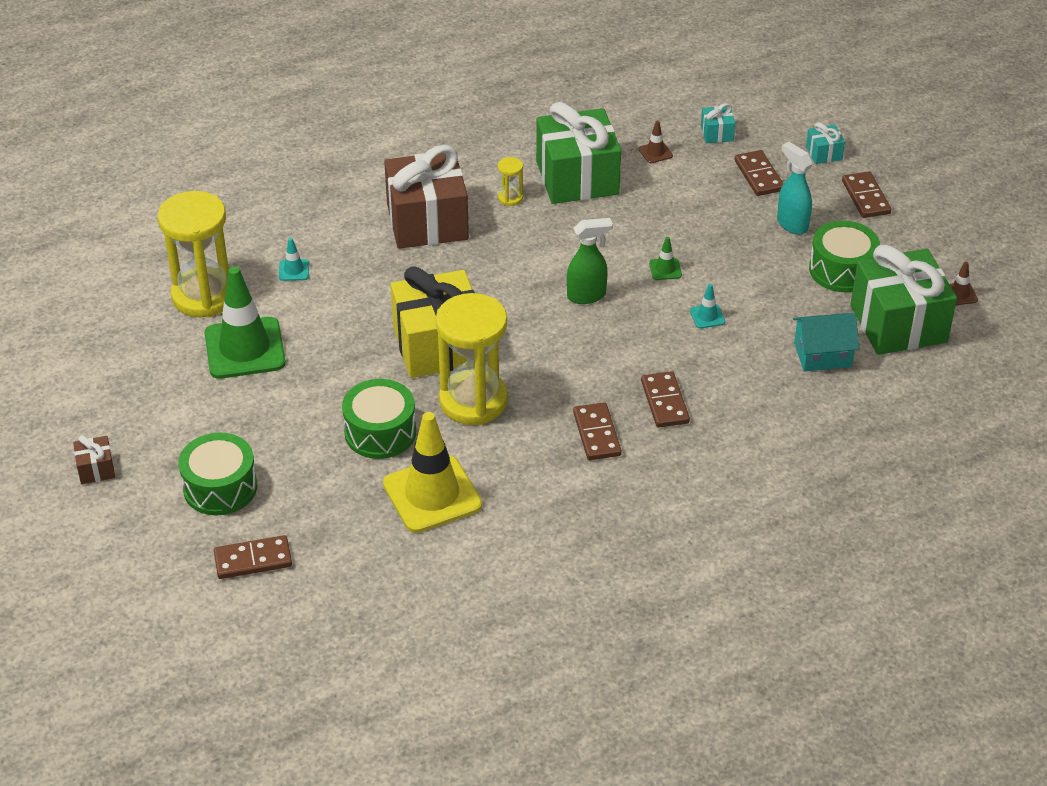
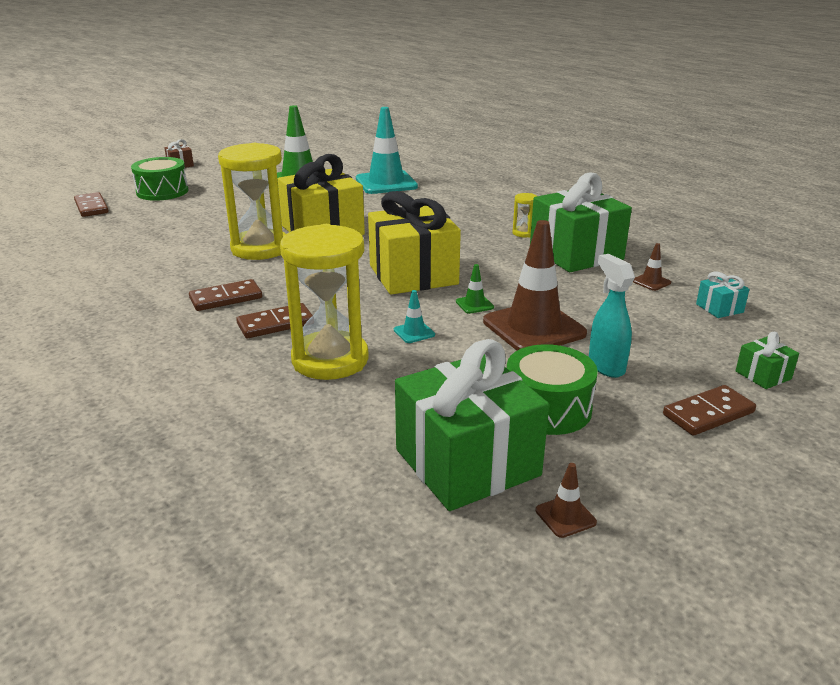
camera: 75 degrees right, 15 degrees down
(204, 296) = (347, 167): yellow hourglass -> yellow hourglass (330, 360)
(294, 270) = (386, 183): turquoise traffic cone -> turquoise traffic cone, size x2.44
(380, 432) = (220, 224): green drum -> none
(427, 222) = (469, 211): brown gift -> none
(432, 494) = (150, 247): yellow traffic cone -> none
(587, 296) = (413, 275): green spray bottle -> yellow gift
(719, 245) = (534, 328): none -> brown traffic cone
(758, 175) = (673, 338): brown domino -> none
(792, 224) = (606, 366): turquoise spray bottle -> turquoise spray bottle turned 60 degrees counterclockwise
(822, 354) = (381, 408): turquoise house -> none
(824, 153) = (763, 375): turquoise gift -> green gift

